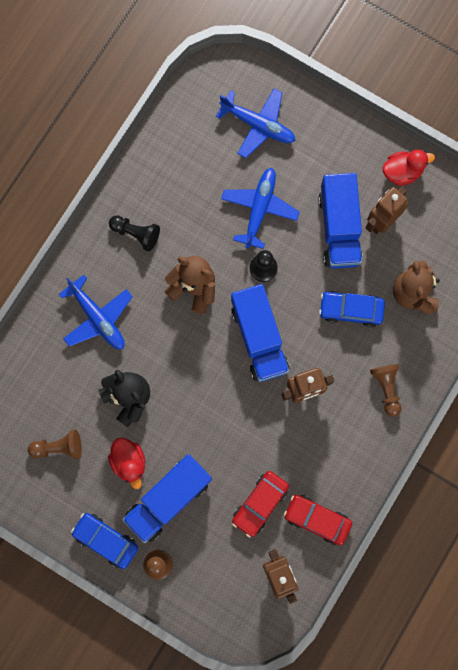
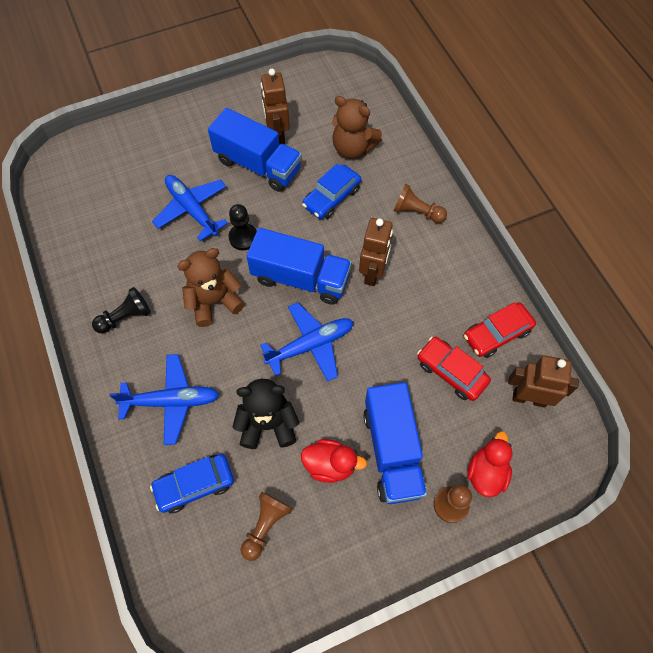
camera: 55 degrees left, 15 degrees down
(106, 540) = (393, 542): blue car -> blue car (195, 485)
(258, 125) = (124, 168): blue plane -> blue plane (310, 345)
(260, 504) = (451, 372): red car -> red car turned 150 degrees clockwise
(402, 172) = (251, 99): red duck -> red duck (486, 472)

